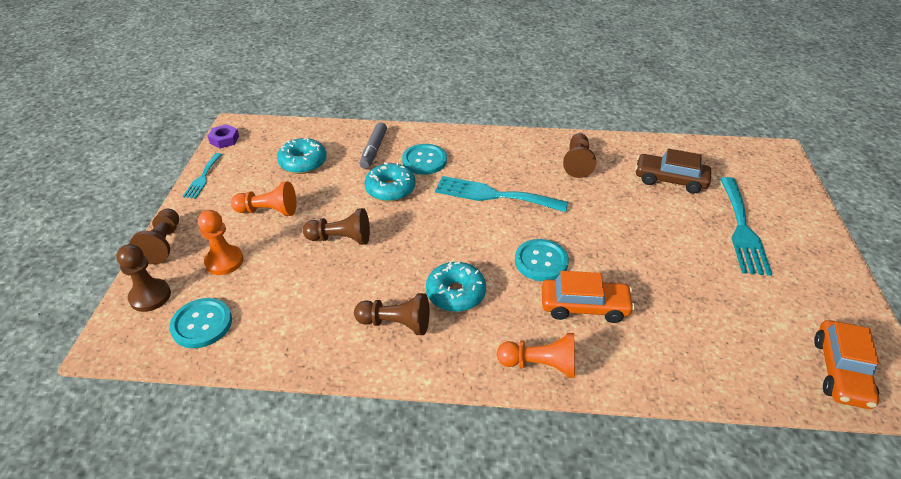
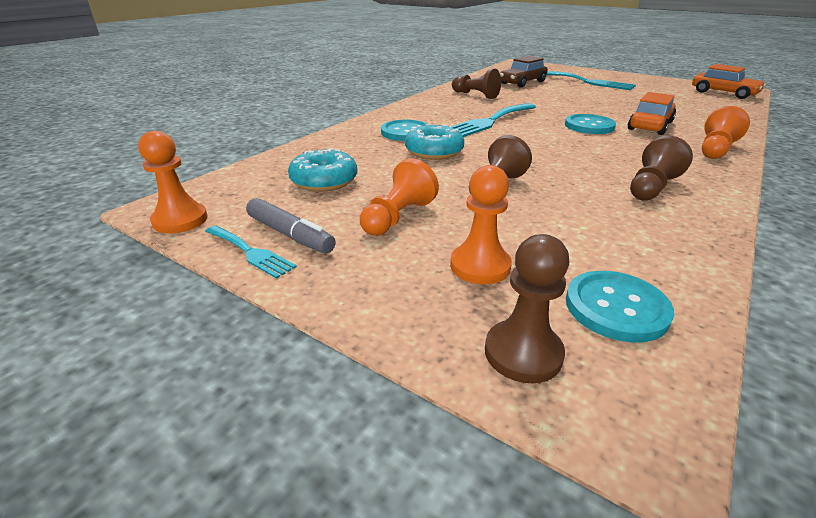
camera: 60 degrees left, 10 degrees down
(163, 244) = (386, 318): brown pawn -> none
(224, 139) = (180, 220): purple nut -> orange pawn
(373, 150) = (356, 146): grey marker -> grey marker (290, 235)
(455, 293) = (616, 158): turquoise donut -> none

